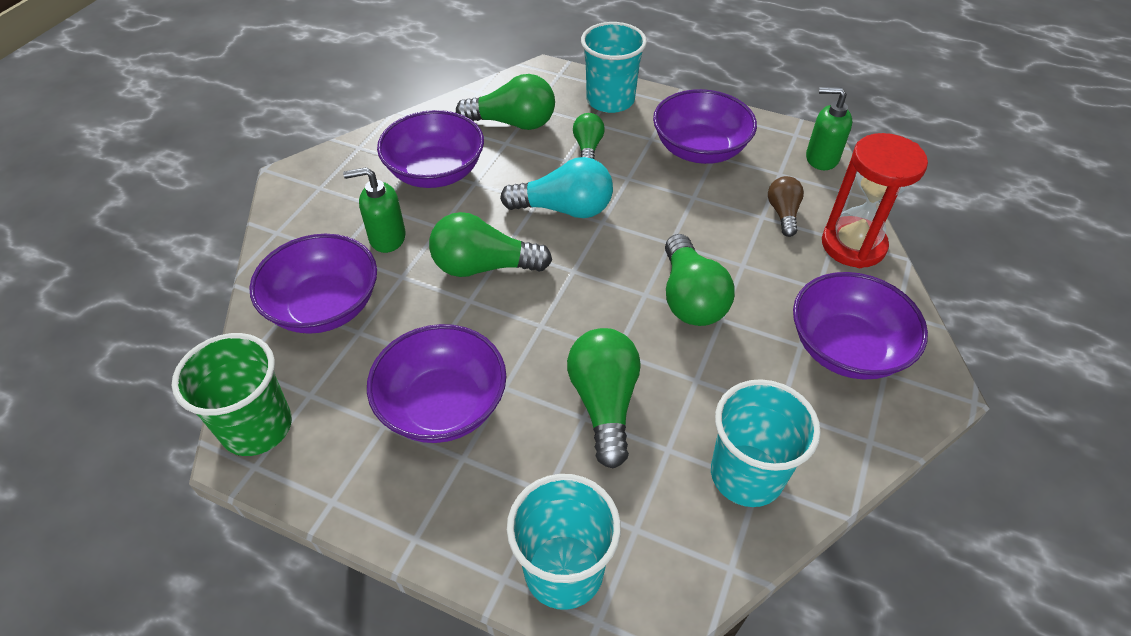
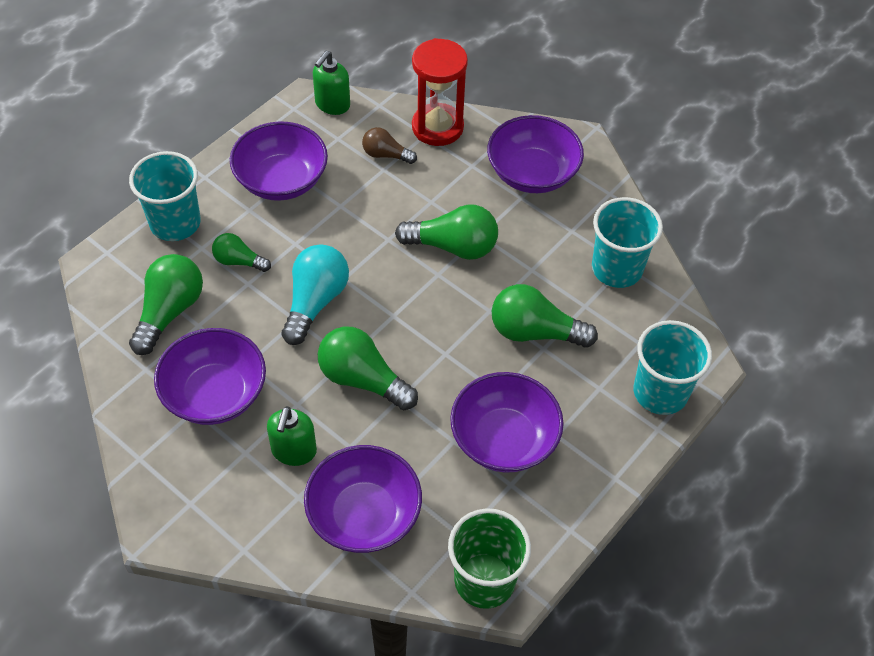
camera: 75 degrees left, 5 degrees up
(484, 266) = (363, 379): green light bulb -> green light bulb turned 105 degrees clockwise

